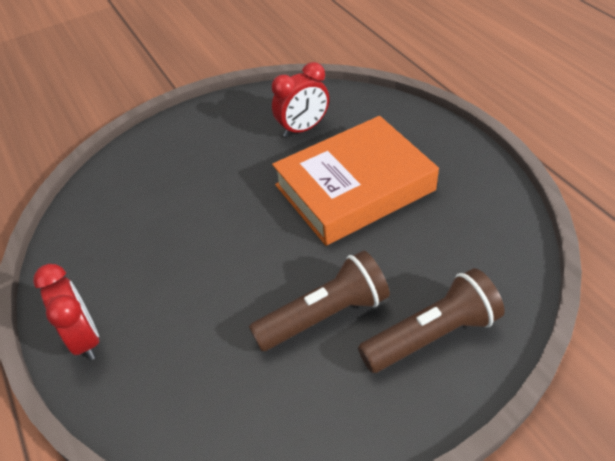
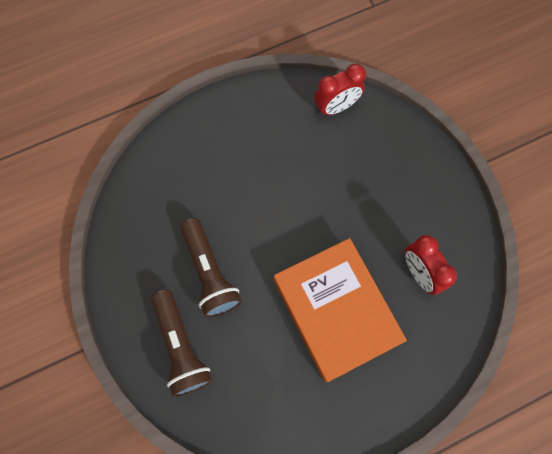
camera: 90 degrees right, 25 degrees up
(85, 338) = (217, 118): red clock -> red clock (336, 107)

